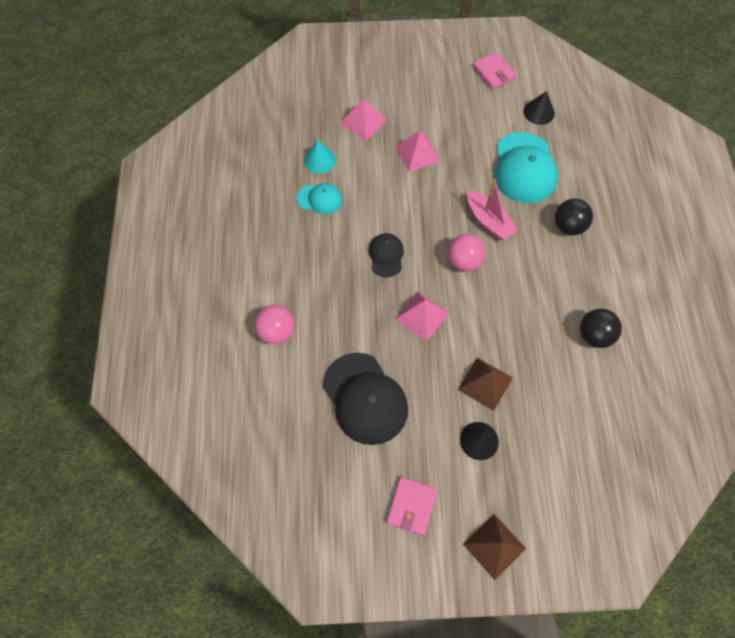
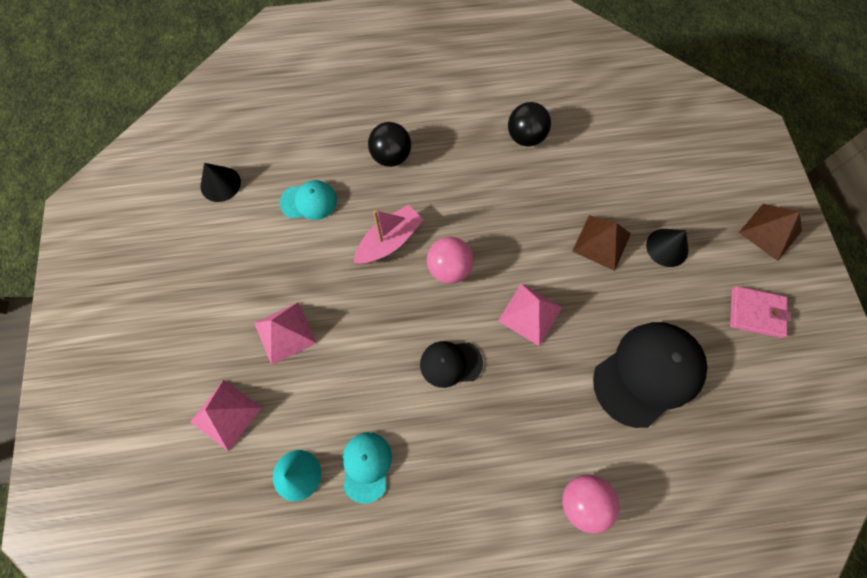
camera: 95 degrees left, 5 degrees up
(493, 73) = (148, 238): pink wallet -> none
(524, 168) = (309, 201): turquoise cap -> turquoise cap, size x0.54

